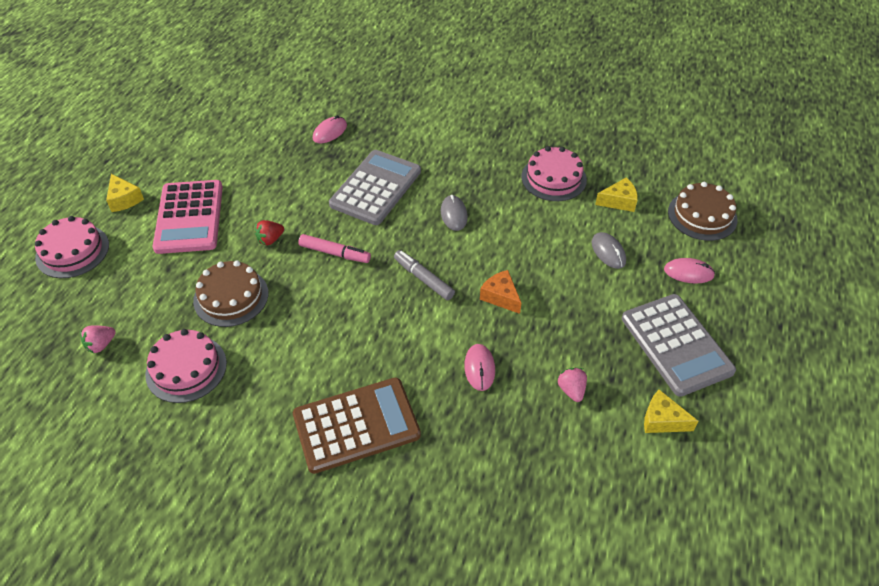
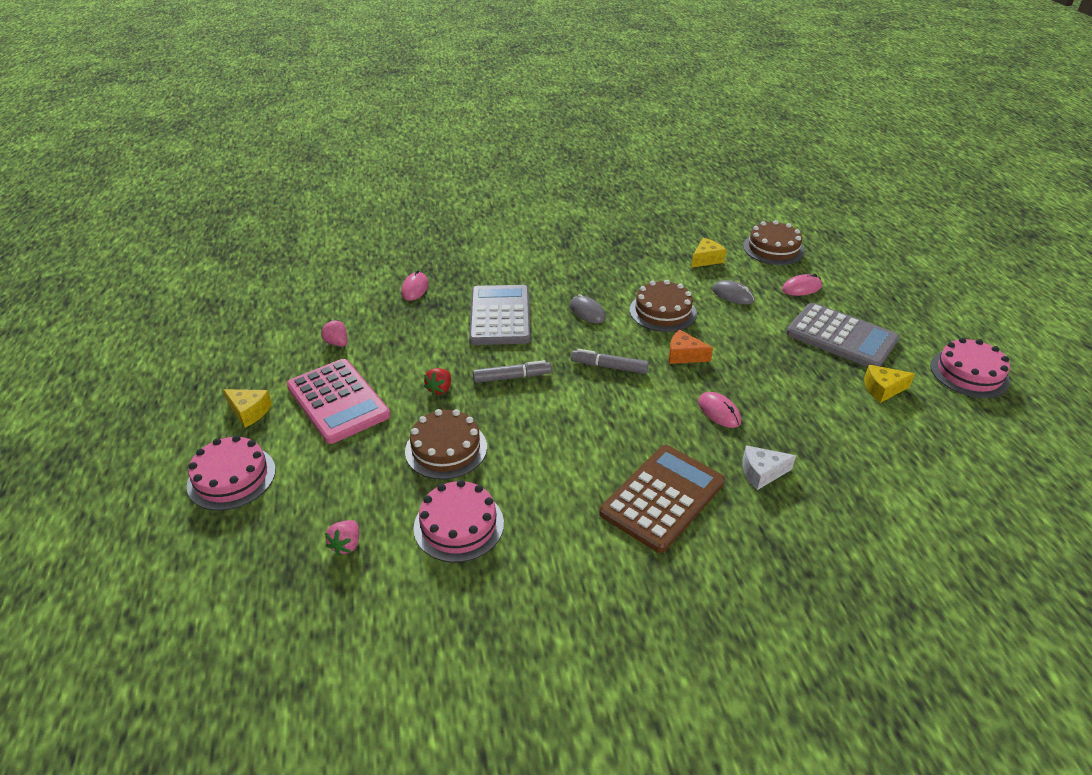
camera: 30 degrees left, 10 degrees down
(335, 253) = (512, 377): pink marker -> grey marker
(461, 446) = (761, 473): none -> white cheese
(523, 242) = (662, 311): none -> brown cake
(553, 178) = (642, 260): pink cake -> pink cake (969, 373)
(571, 390) = (801, 397): pink strawberry -> pink strawberry (337, 343)

